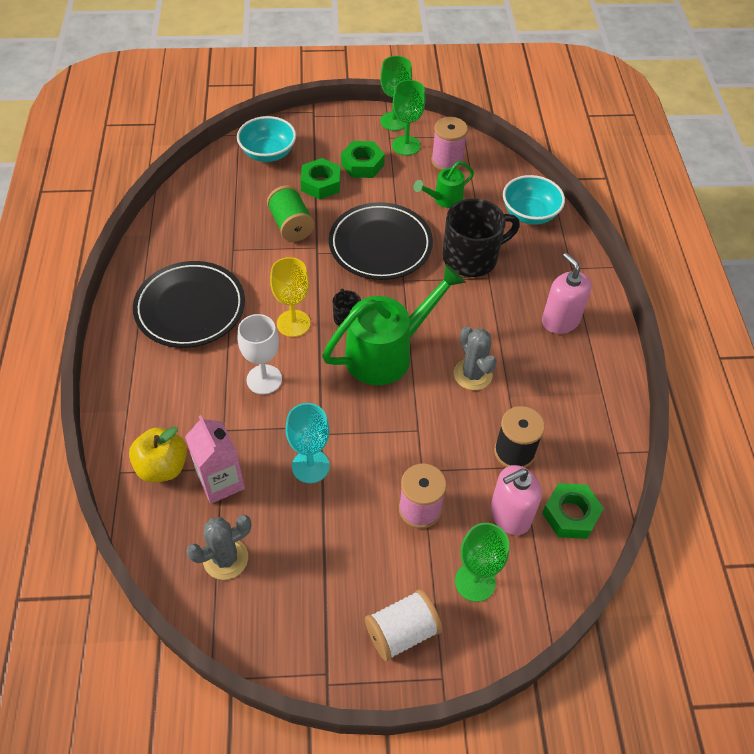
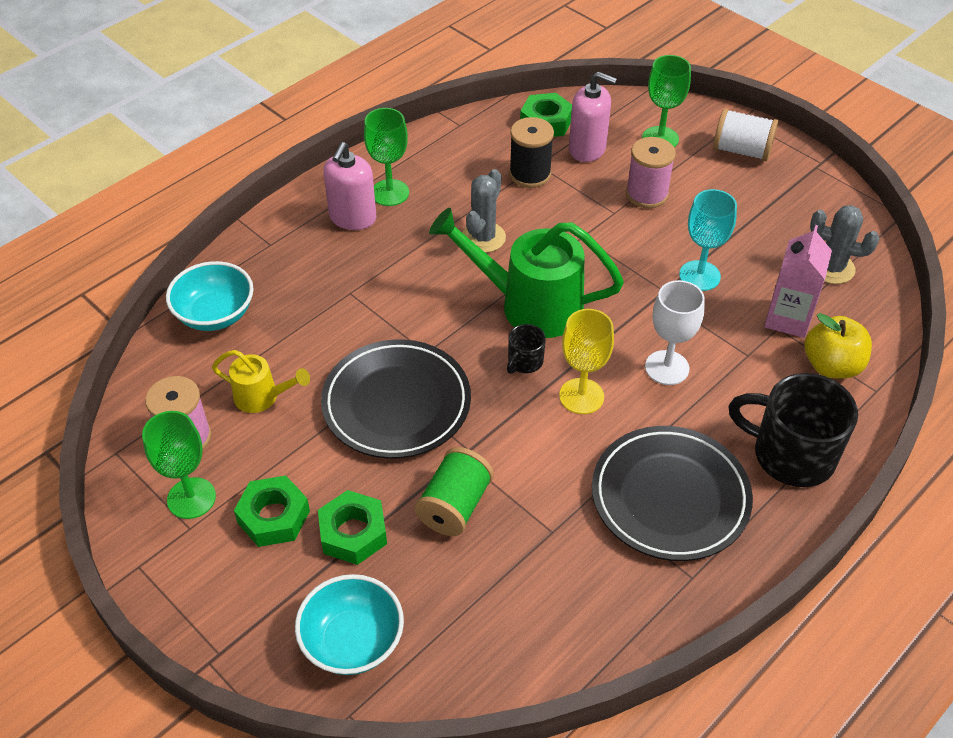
camera: 130 degrees left, 5 degrees down
(394, 121) = (148, 547): green goblet -> green goblet (390, 193)
(444, 199) = (262, 397): green watering can -> yellow watering can
(472, 257) = (334, 320): black mug -> black mug (791, 454)

